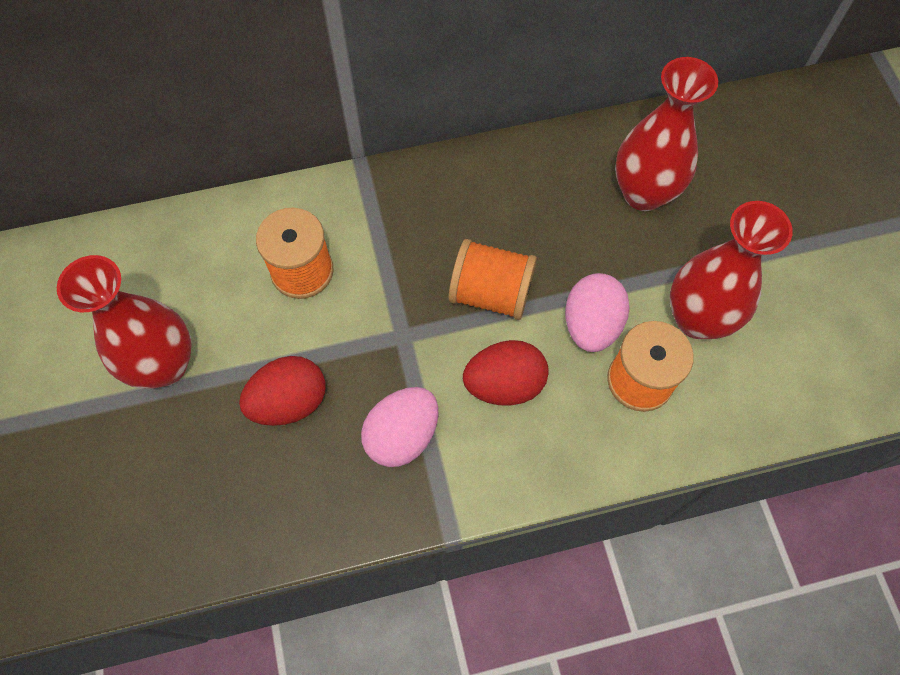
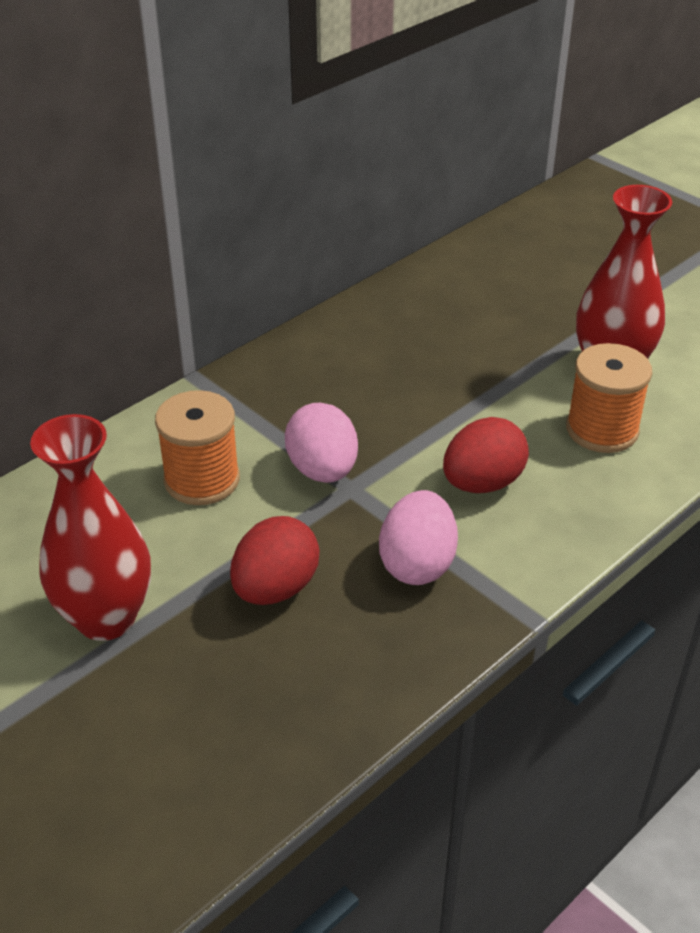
camera: 30 degrees left, 25 degrees down
(491, 293) = (410, 422): orange spool -> none
(591, 325) = (523, 409): pink egg -> pink egg (322, 470)
(643, 193) = (486, 303): red vase -> none

